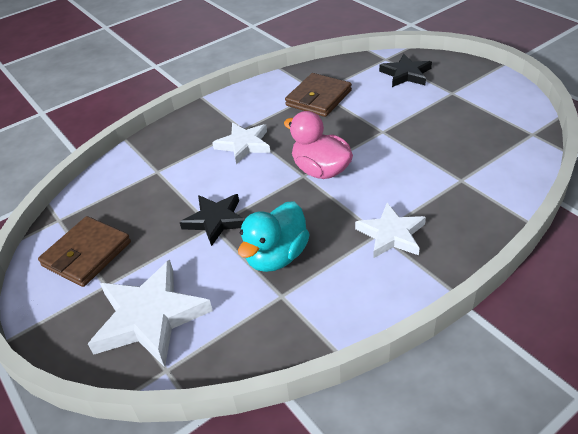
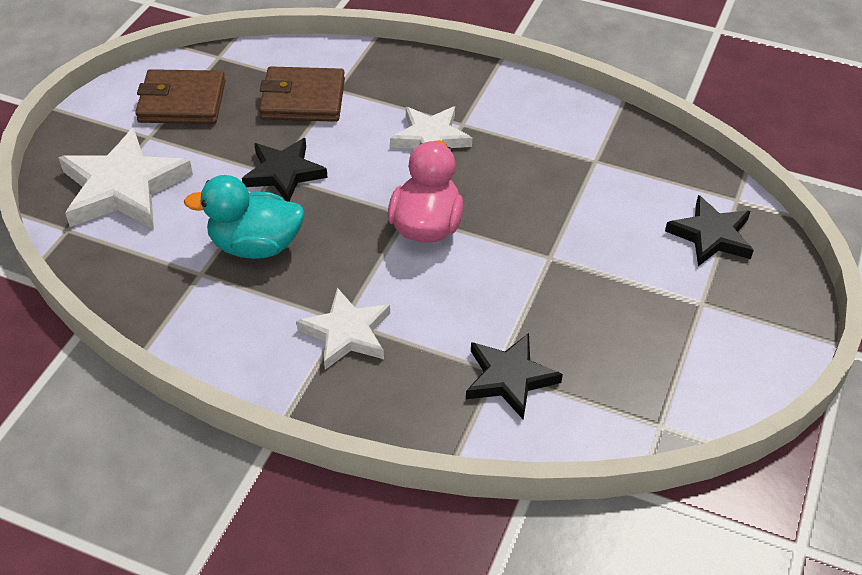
camera: 55 degrees right, 5 degrees up
(318, 98) = (579, 166): brown wallet -> brown wallet (303, 99)
(470, 176) = (510, 378): none -> black star

